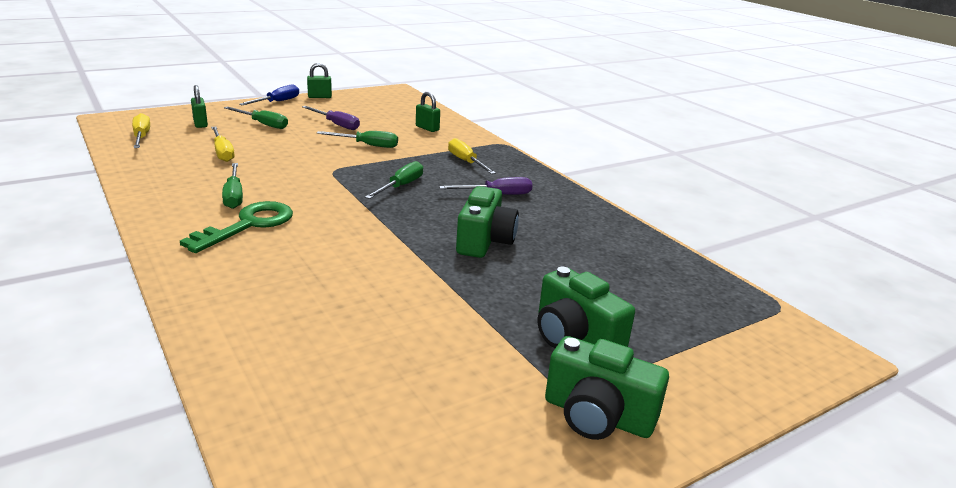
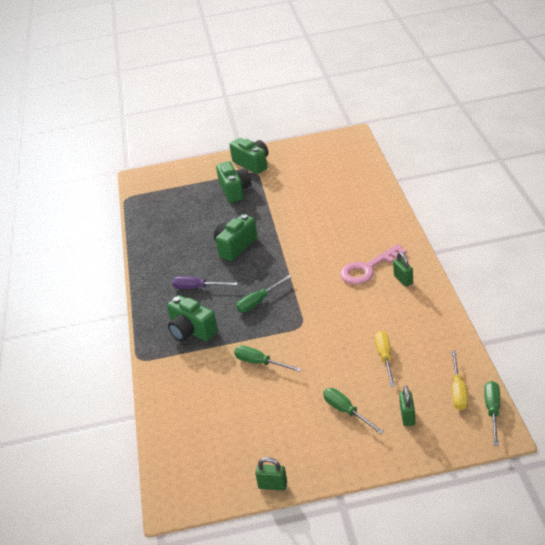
camera: 150 degrees left, 10 degrees up
(234, 196) = (376, 298): green screwdriver -> green screwdriver (493, 411)
(248, 225) = (368, 268): green key -> pink key
(277, 102) = (325, 471): blue screwdriver -> none
(336, 125) = (275, 407): purple screwdriver -> none
(427, 128) = (190, 393): green padlock -> green padlock (403, 280)
(466, 162) = (191, 331): yellow screwdriver -> green camera

